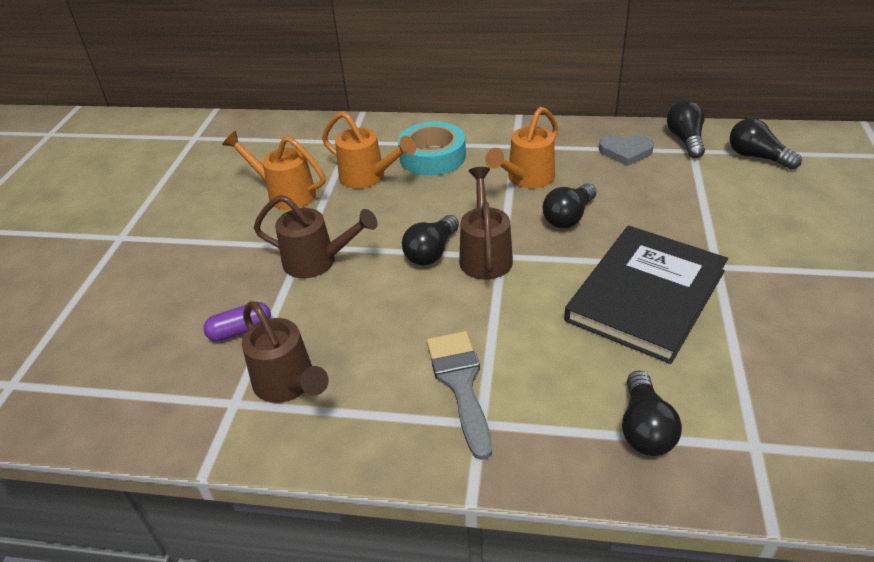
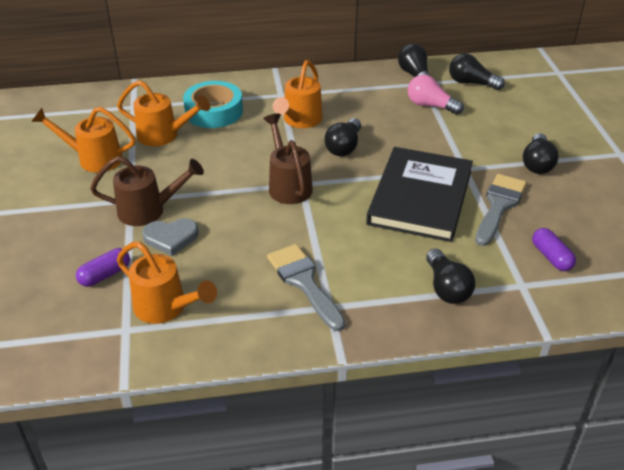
camera: 20 degrees left, 0 degrees up
(288, 384) = (165, 308): brown watering can -> orange watering can
(431, 252) = (243, 189): black light bulb -> black light bulb (537, 164)
(625, 152) = (372, 90): grey heart -> grey heart (171, 238)
(694, 179) = (430, 106): none -> pink light bulb
(751, 324) = (499, 206): none -> grey brush
(810, 412) = (551, 257): none -> purple capsule

